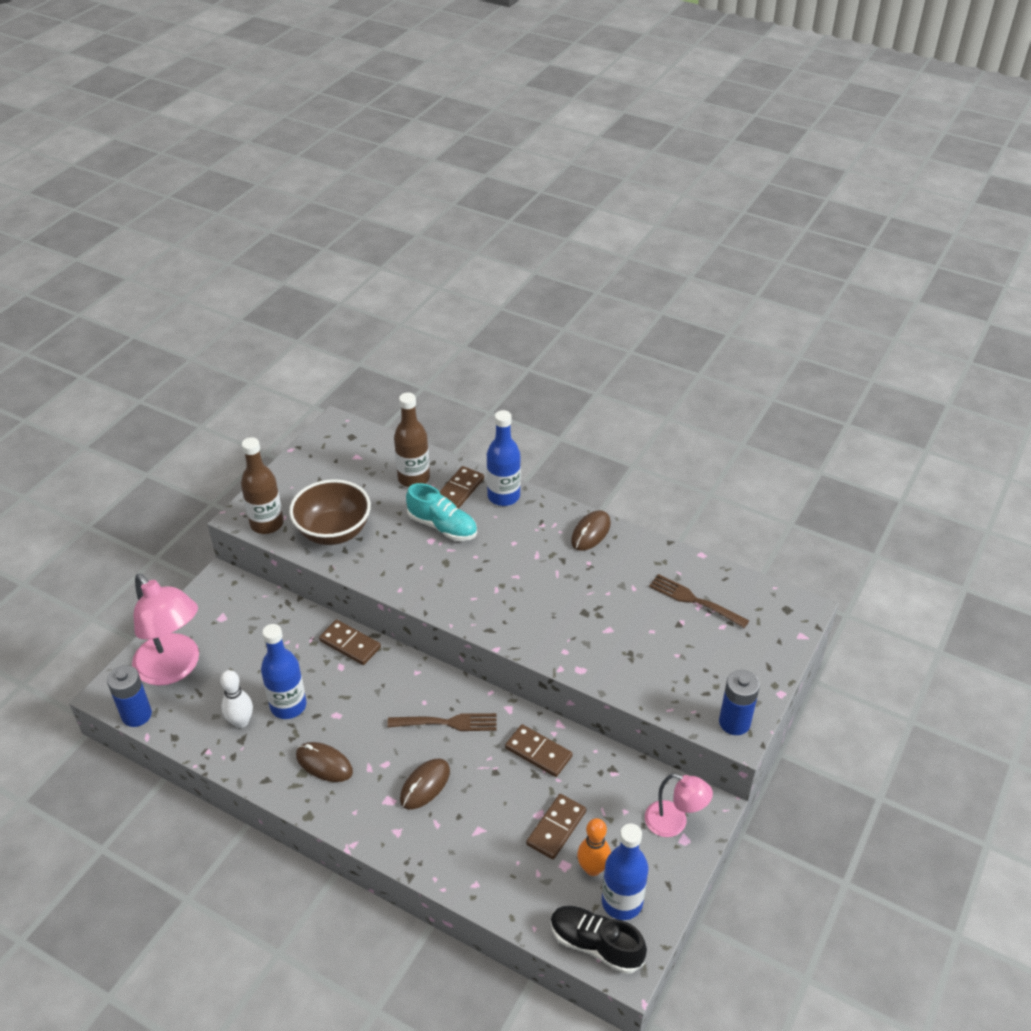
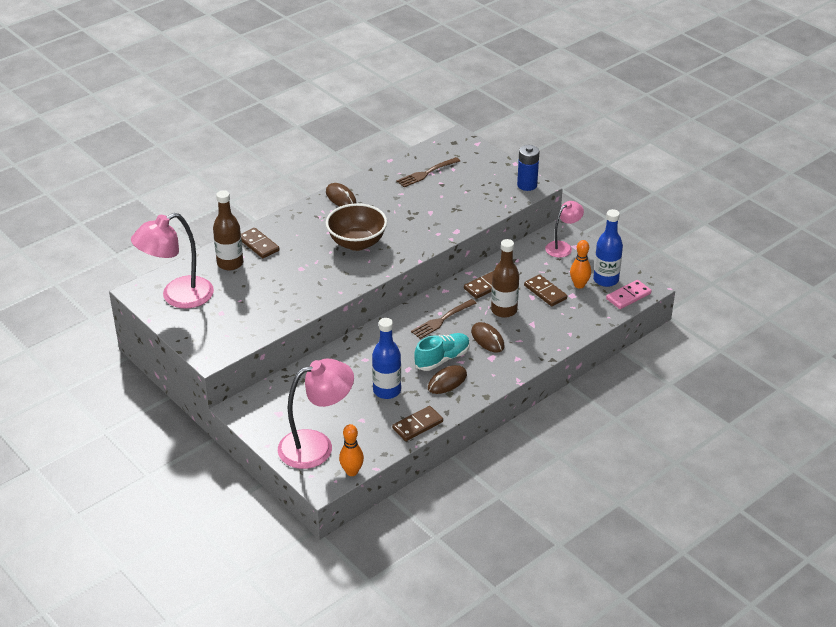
camera: 70 degrees left, 5 degrees down
(136, 715) = (352, 472): blue battery -> orange bowling pin
(241, 722) = (388, 417): white bowling pin -> none
(267, 524) = (228, 345): brown bottle -> brown bottle (504, 310)
(333, 532) = (260, 313): brown bowl -> brown bowl (357, 243)
(337, 457) = (178, 297): none -> pink lamp
(350, 644) = (346, 351): brown domino -> brown domino (417, 425)
(442, 526) = (291, 260): turquoise shoe -> turquoise shoe (442, 359)
(446, 723) = (442, 320): brown fork -> brown fork turned 150 degrees counterclockwise
(503, 496) = (279, 226): blue bottle -> none
(595, 945) = (628, 296): black shoe -> pink domino

